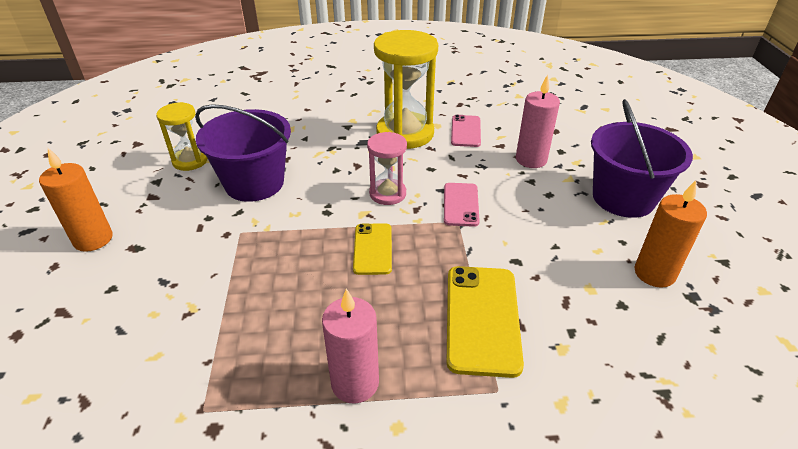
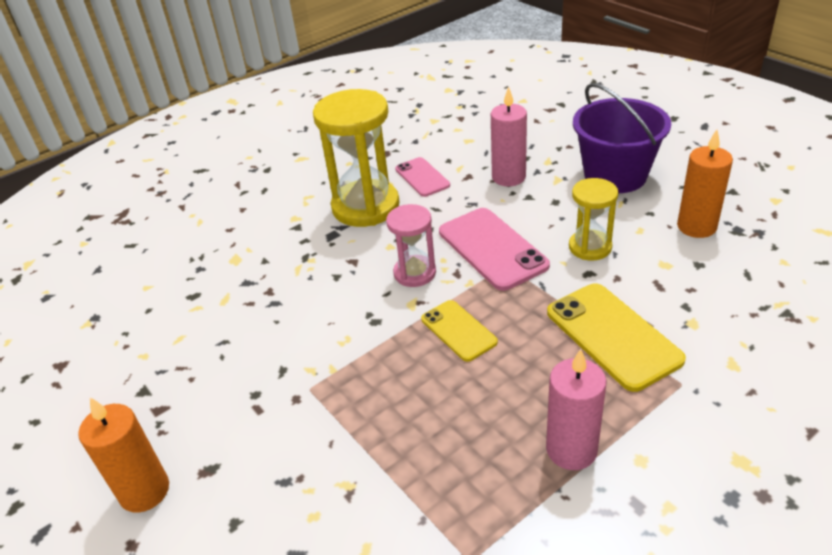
camera: 30 degrees left, 0 degrees up
(190, 161) = (157, 349): yellow hourglass -> yellow hourglass (590, 247)
(254, 183) = (264, 333): purple bucket -> none
(460, 204) = (492, 249): pink phone -> pink phone, size x1.66

